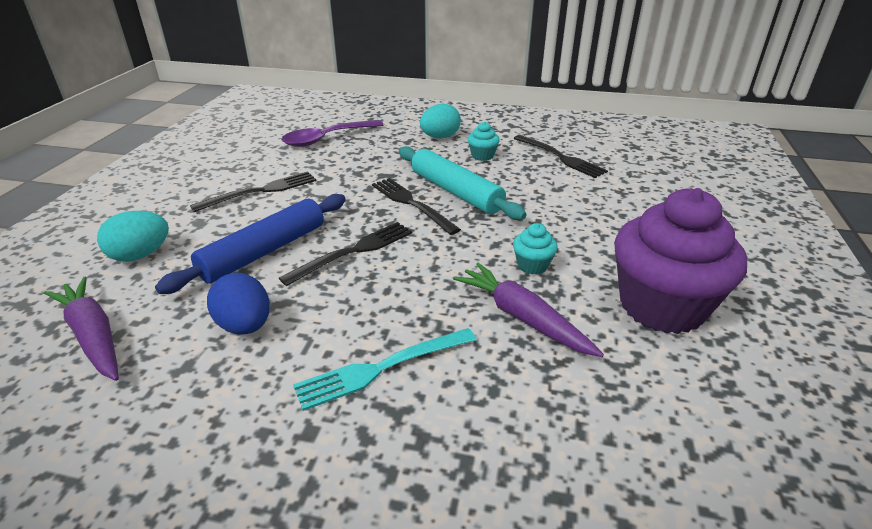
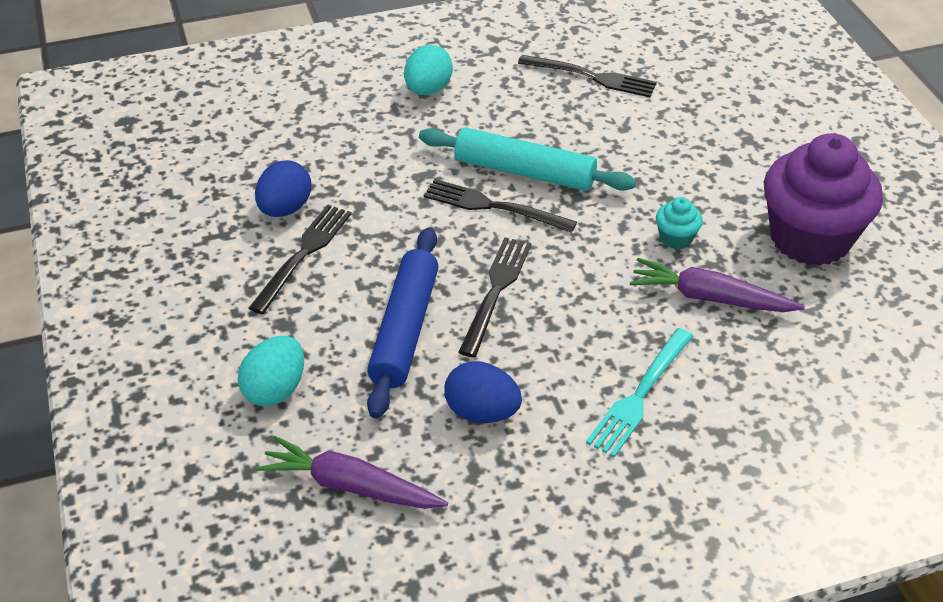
camera: 30 degrees left, 10 degrees up
(282, 167) = (285, 209): none -> blue egg
(327, 139) = (288, 141): purple spoon -> none
(482, 156) = (505, 104): turquoise cupcake -> none

